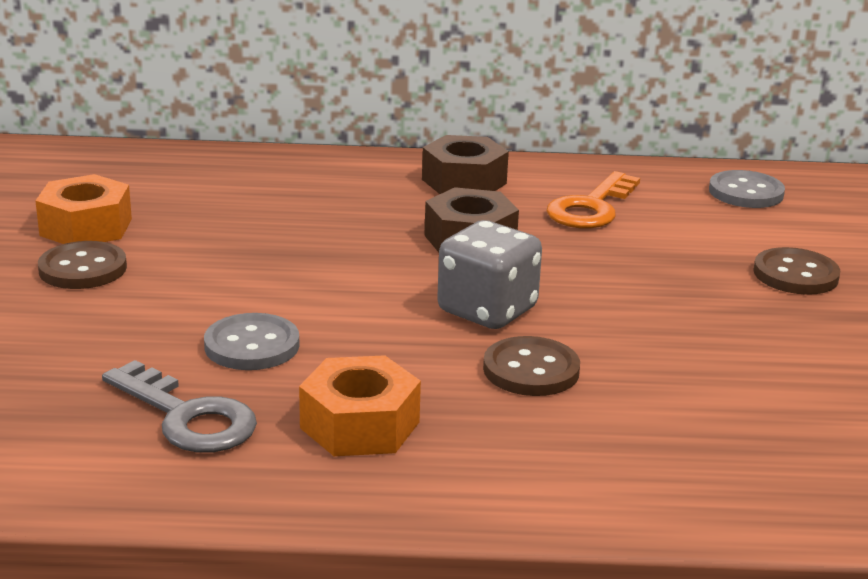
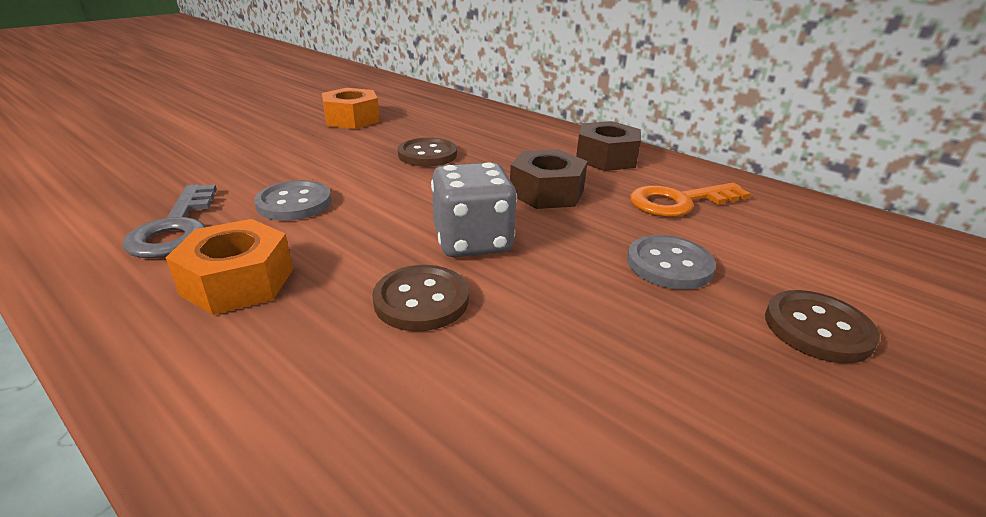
camera: 40 degrees right, 5 degrees up
(83, 269) = (308, 136): brown button -> brown button (427, 155)
(746, 192) = (854, 236): grey button -> grey button (669, 265)

